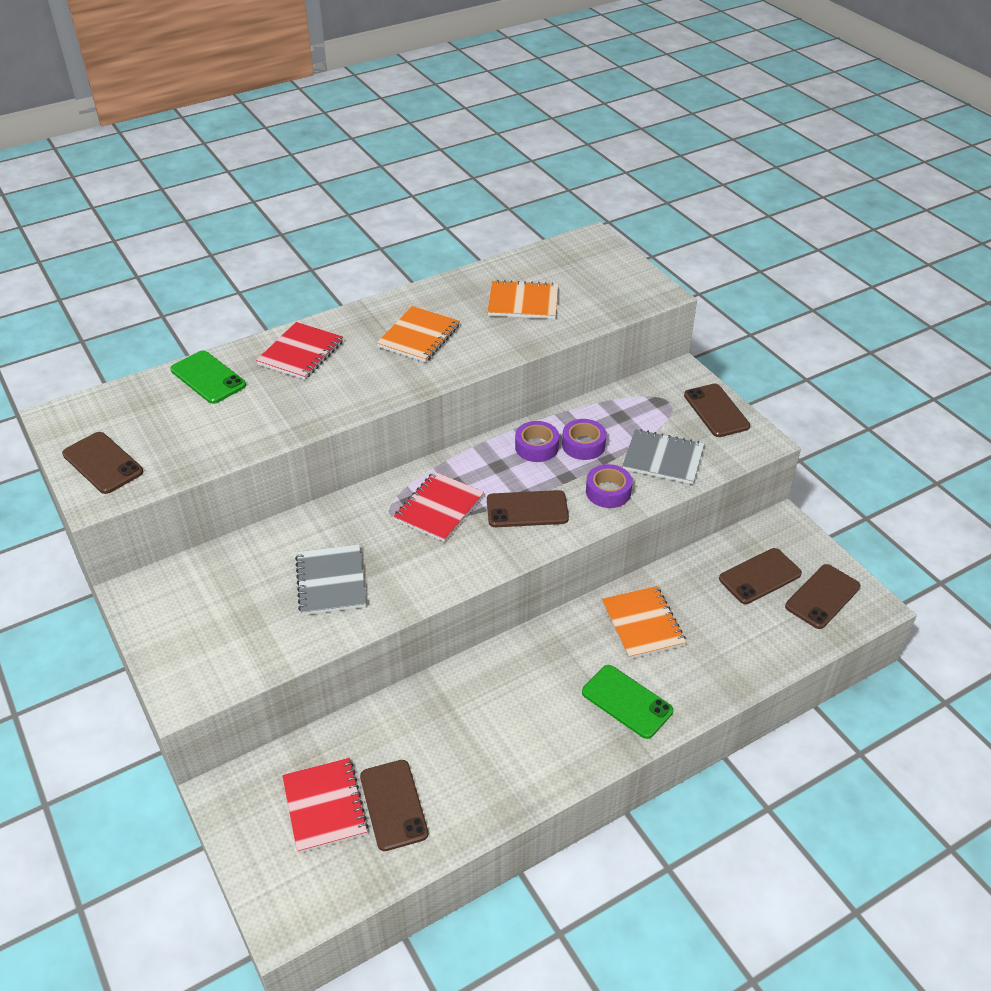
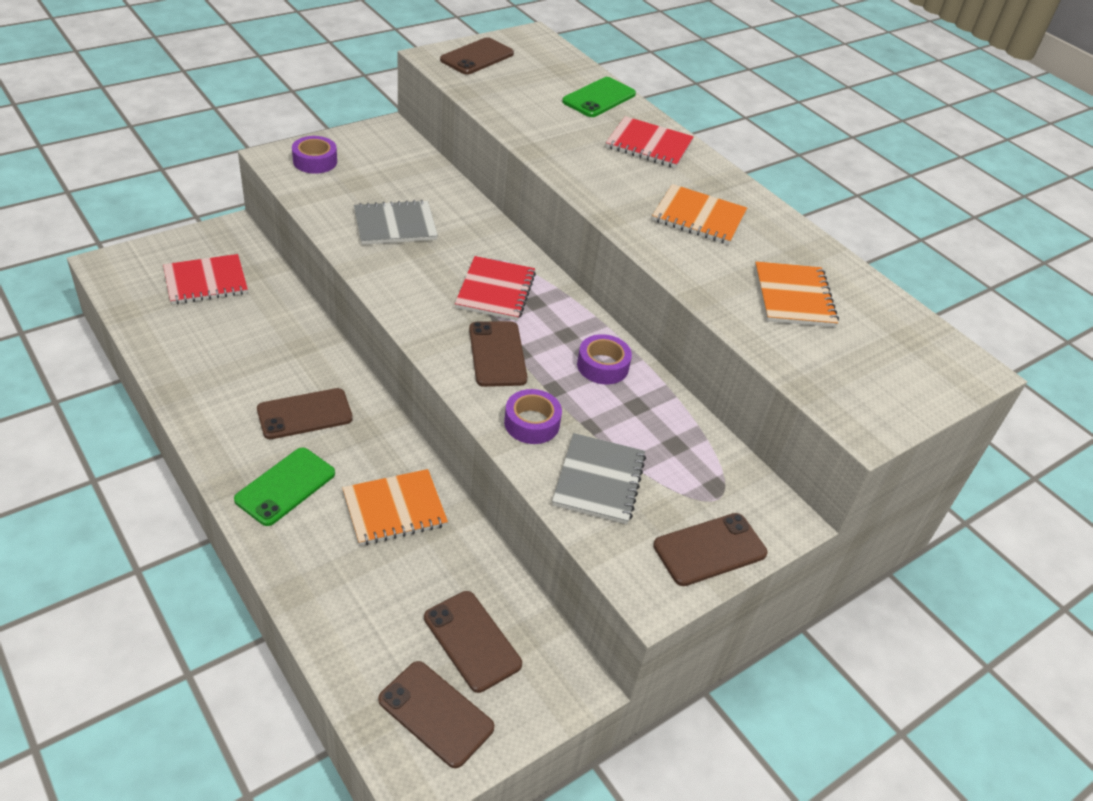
camera: 80 degrees right, 0 degrees up
(393, 805) = (197, 319): brown phone -> brown phone (304, 414)
(439, 508) = (495, 290): red notebook -> red notebook turned 75 degrees clockwise
(583, 445) = (613, 406): purple tape -> purple tape (315, 161)

